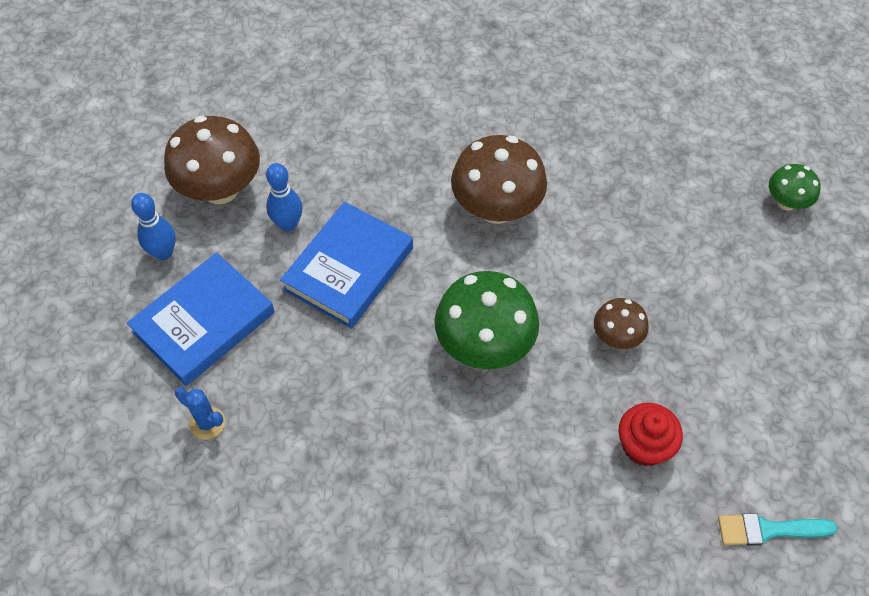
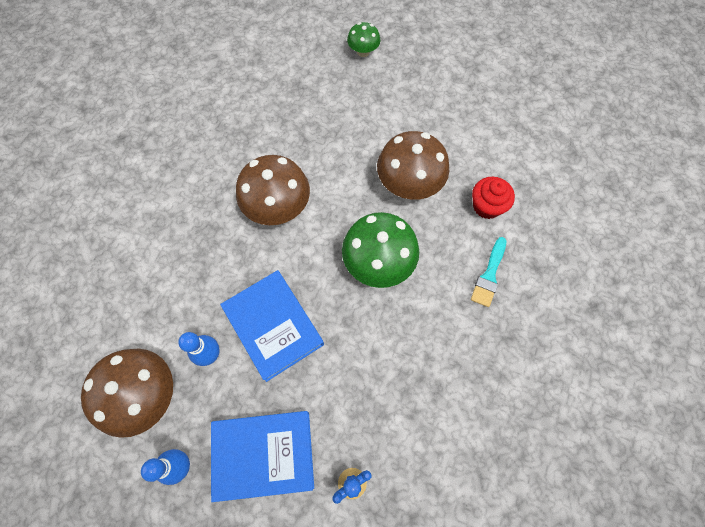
camera: 65 degrees left, 10 degrees up
(204, 322) = (263, 454): blue book -> blue book turned 75 degrees counterclockwise
(616, 337) = (409, 184): brown mushroom -> brown mushroom, size x1.87
(768, 530) = (561, 170): turquoise brush -> turquoise brush (489, 275)

